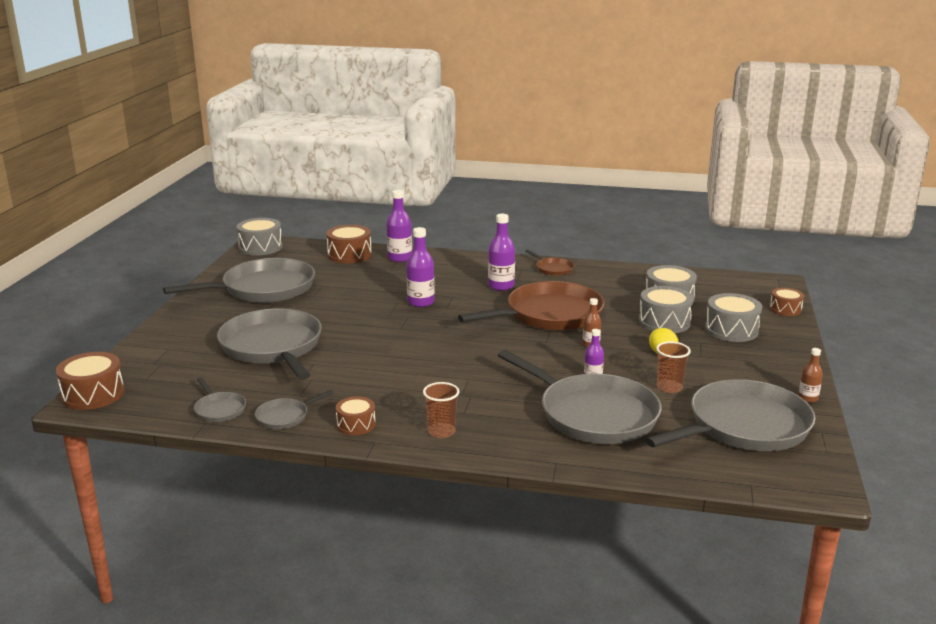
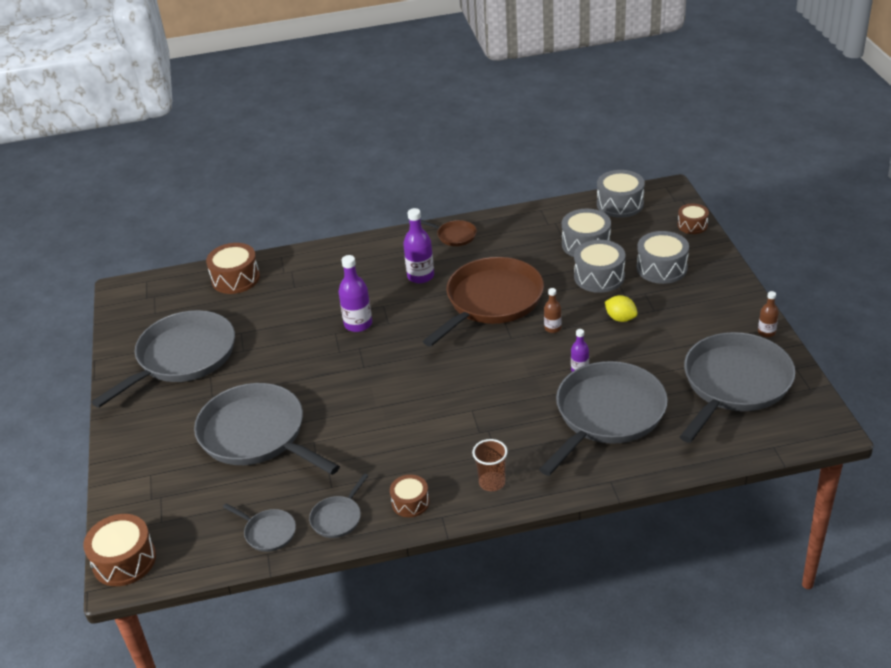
camera: 20 degrees left, 15 degrees up
(260, 247) = (129, 297): grey drum -> grey drum (620, 204)
(400, 258) = (292, 267): purple bottle -> none
(593, 414) = (607, 414): grey pan -> grey pan turned 75 degrees counterclockwise
(669, 387) = (650, 359): brown cup -> none

